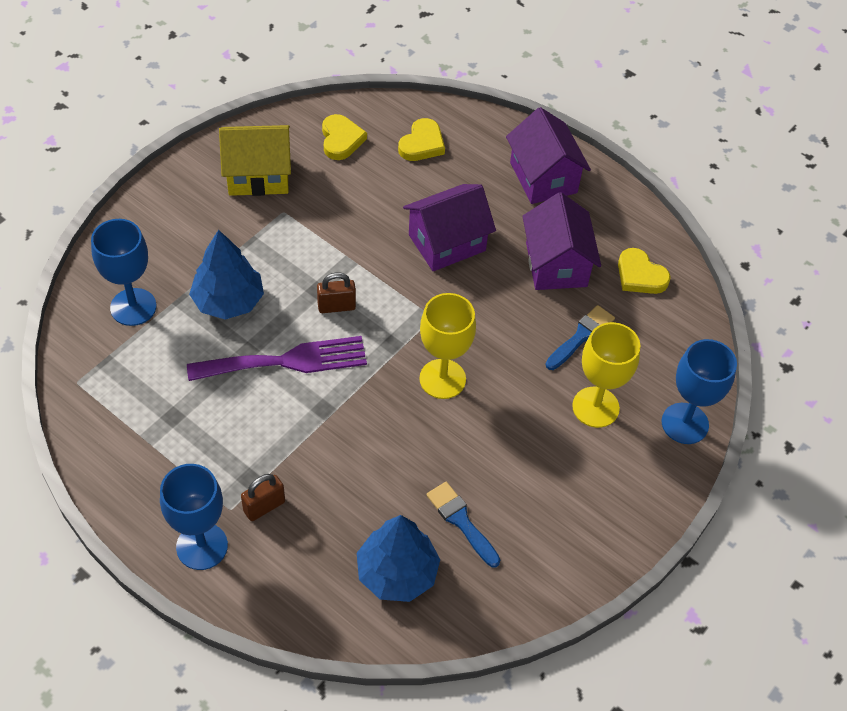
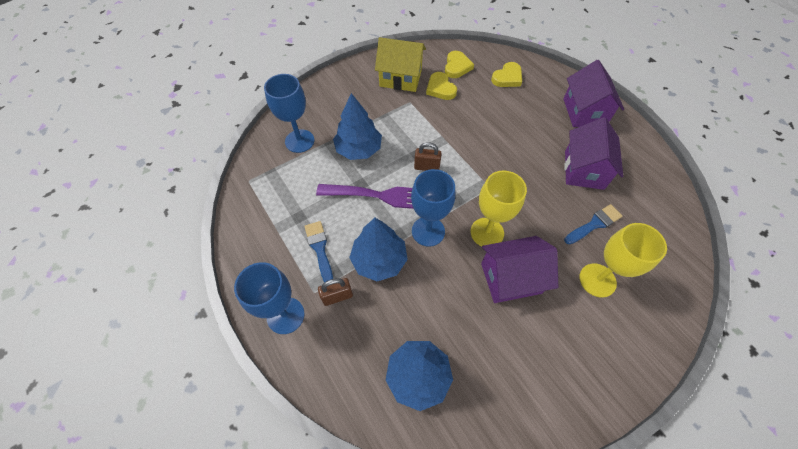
camera: 20 degrees right, 5 degrees up
(306, 448) = (379, 260): none -> blue tree
(447, 243) = (510, 141): purple house -> purple house (510, 278)
(461, 521) = (477, 346): blue brush -> blue brush (320, 249)
(640, 275) = (644, 190): yellow heart -> yellow heart (440, 88)
(685, 423) = (667, 310): blue goblet -> blue goblet (428, 231)

